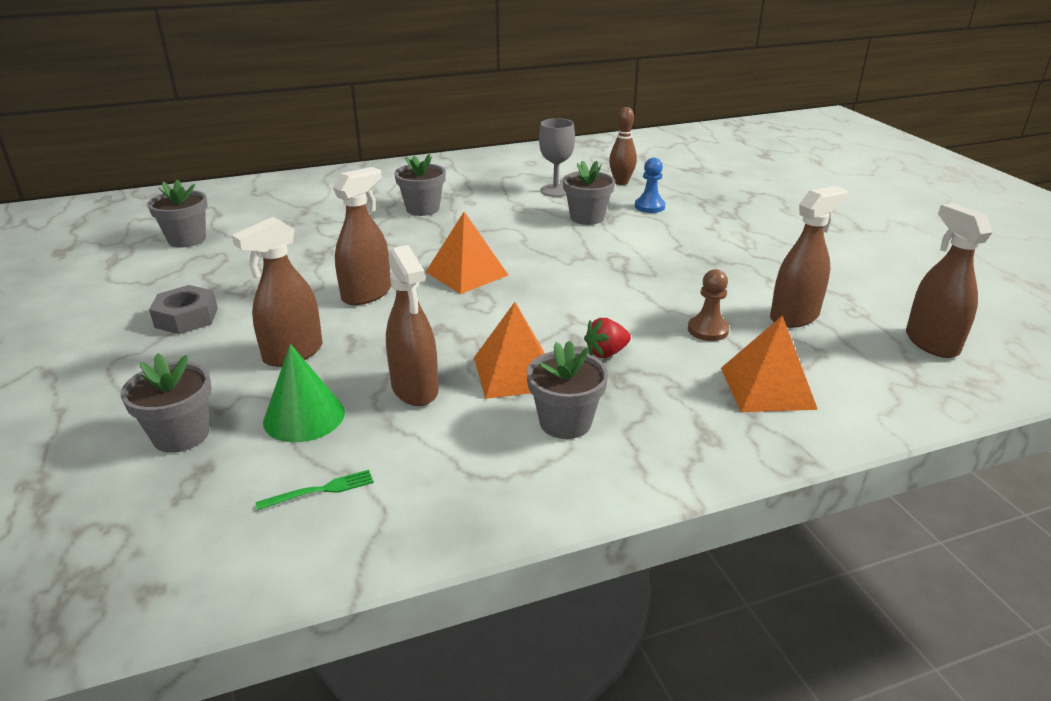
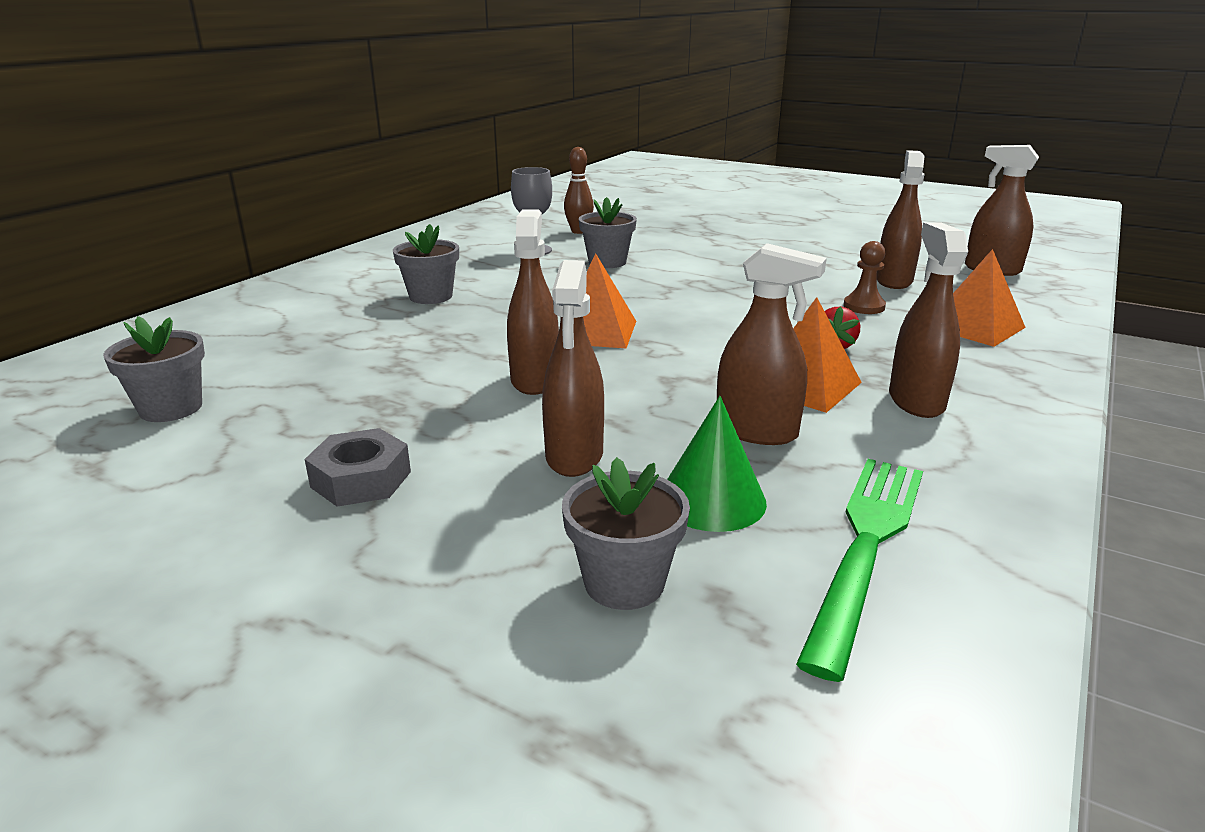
camera: 40 degrees left, 5 degrees down
(321, 490) = (866, 545): green fork -> green fork, size x2.44
(565, 422) = (916, 401): grey flower pot -> brown spray bottle
(649, 206) = (640, 242): blue pawn -> none

